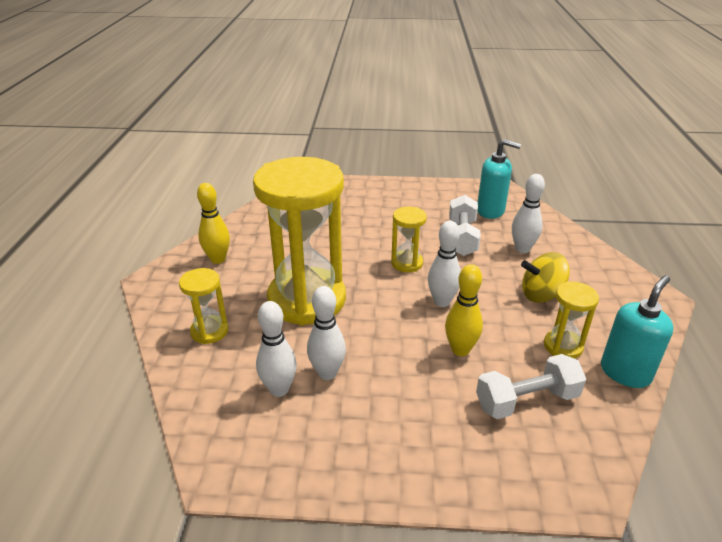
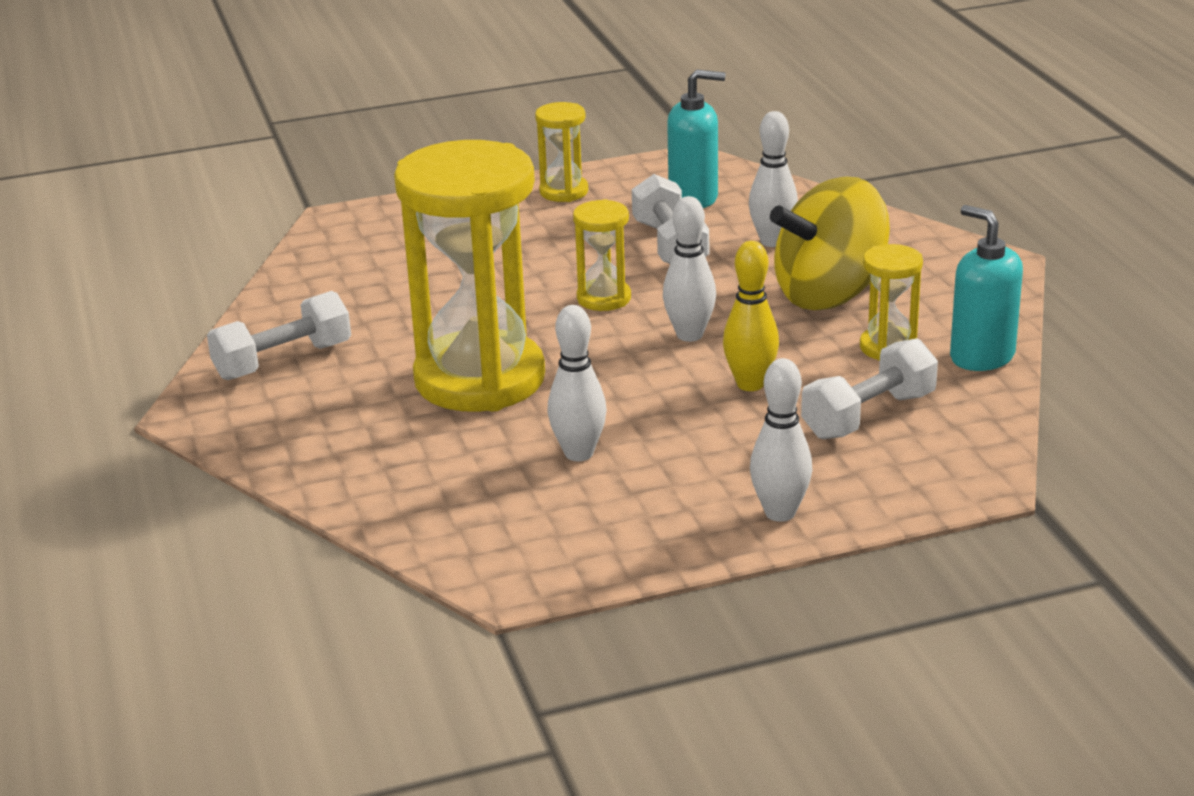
camera: 20 degrees left, 5 degrees down
(209, 331) = (357, 451): yellow hourglass -> yellow hourglass (564, 192)
(218, 259) = (283, 361): yellow bowling pin -> white dumbbell
(279, 389) = (523, 486): white bowling pin -> white bowling pin (780, 513)
(541, 295) = (830, 294): yellow spinning top -> yellow spinning top, size x1.62
(625, 372) = (981, 356): turquoise soap dispenser -> turquoise soap dispenser turned 60 degrees counterclockwise

